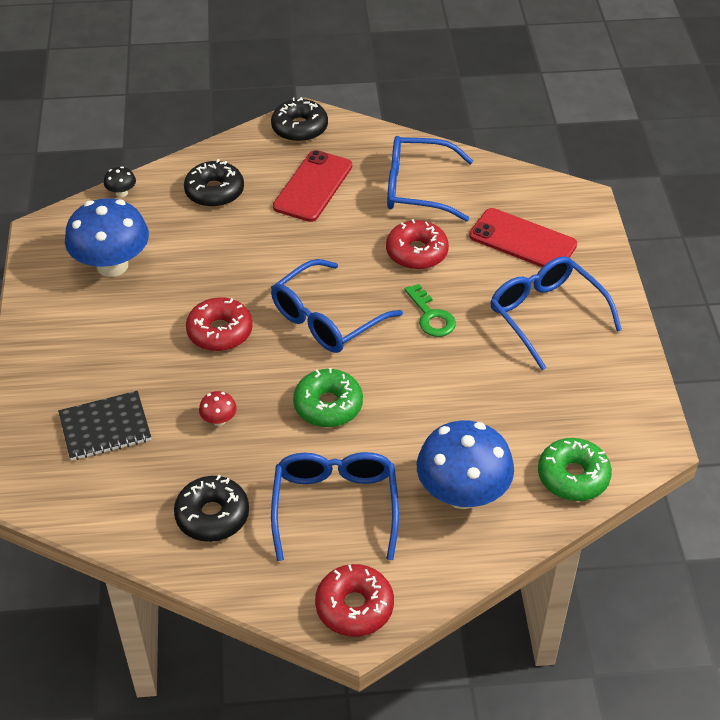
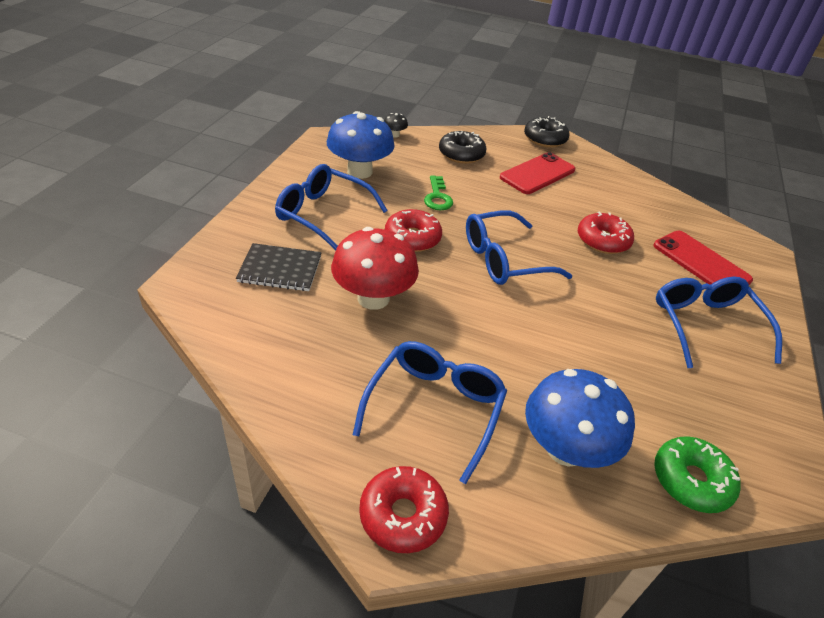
camera: 20 degrees right, 5 degrees down
(212, 515) = (320, 370): black donut -> none
(219, 420) = (373, 298): red mushroom -> red mushroom, size x2.44
(328, 405) = (472, 322): green donut -> none
(418, 188) = (622, 200): blue glasses -> blue glasses (324, 215)
(431, 316) = (596, 289): green key -> green key (437, 197)

